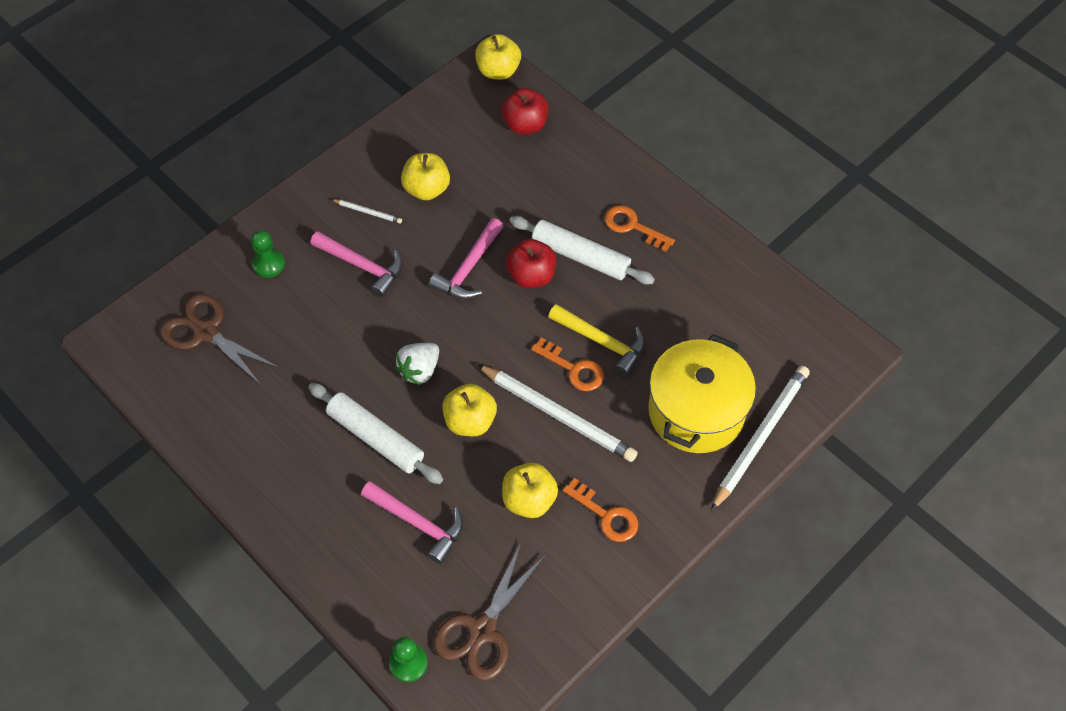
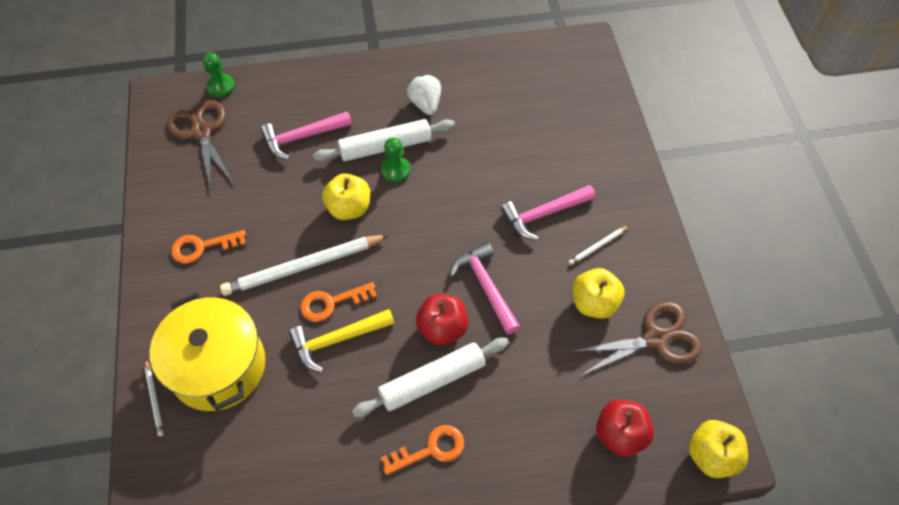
camera: 125 degrees right, 0 degrees up
(206, 332) = (553, 94): brown scissors -> brown scissors (655, 338)
(269, 264) = (590, 156): green pawn -> green pawn (395, 170)
(419, 370) = (417, 200): white strawberry -> white strawberry (425, 104)
(529, 500) = (258, 208): yellow apple -> none
(760, 437) = (154, 398): white pencil -> white pencil, size x0.45

